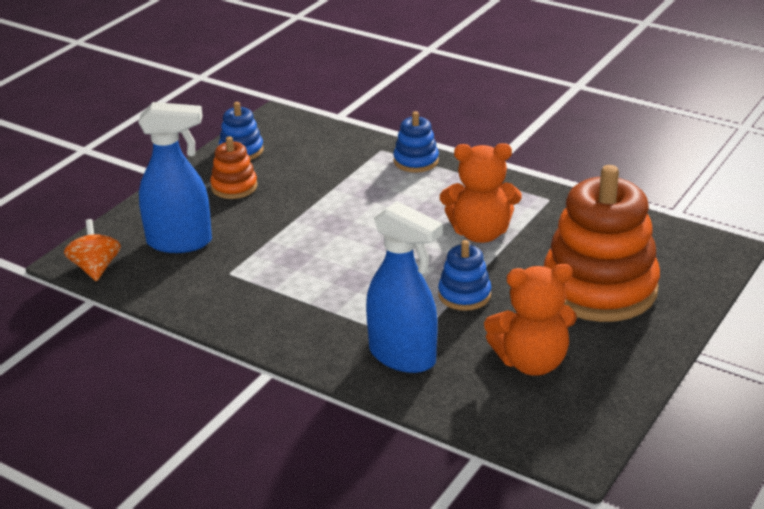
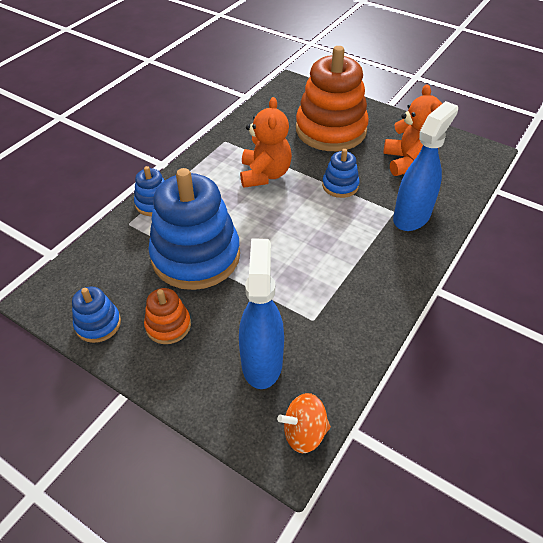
camera: 90 degrees left, 15 degrees up
(329, 194) = (196, 256): none -> blue stacking toy

